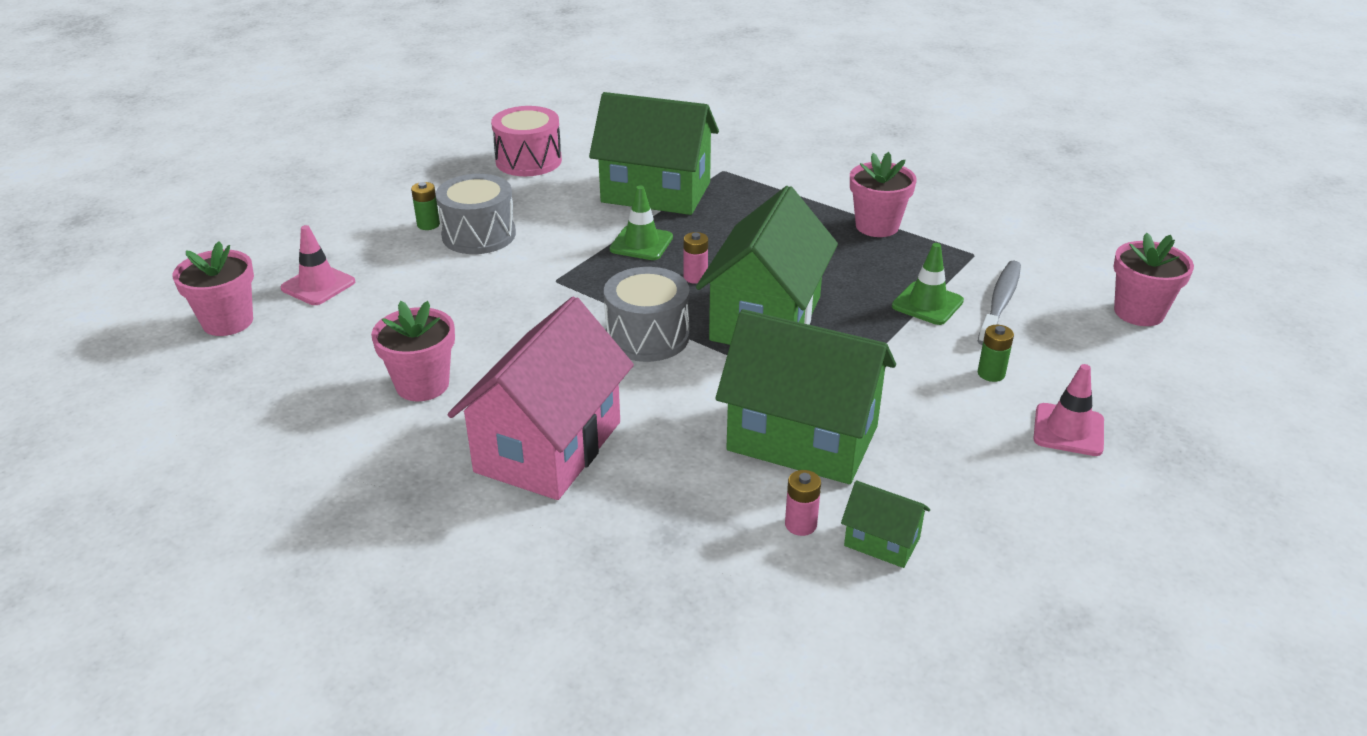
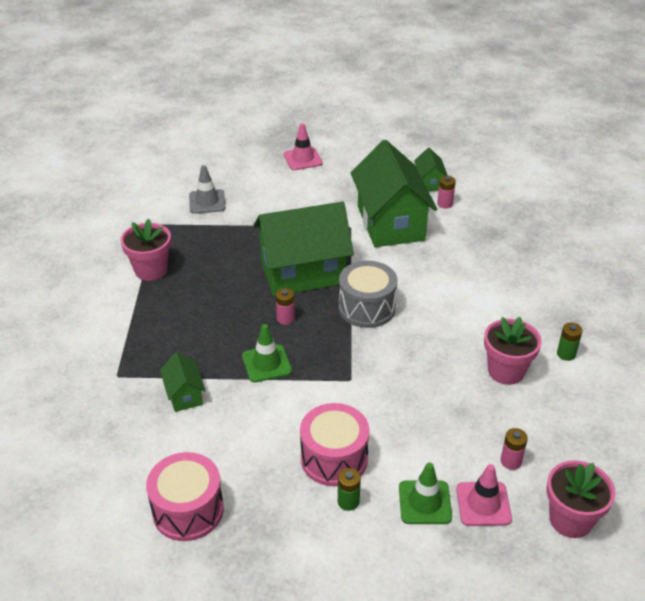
camera: 125 degrees left, 5 degrees up
(327, 323) = (511, 461): none -> pink battery
(479, 235) = (334, 458): grey drum -> pink drum
(548, 446) = (490, 295): pink house -> none
(656, 192) = (184, 395): green house -> green house, size x0.44
(927, 304) = (231, 224): green traffic cone -> green traffic cone (425, 502)
(991, 374) = (279, 188): green battery -> green battery (566, 354)
(1000, 303) = (207, 202): grey toothbrush -> grey traffic cone
(1139, 312) = (177, 161): pink flower pot -> none

